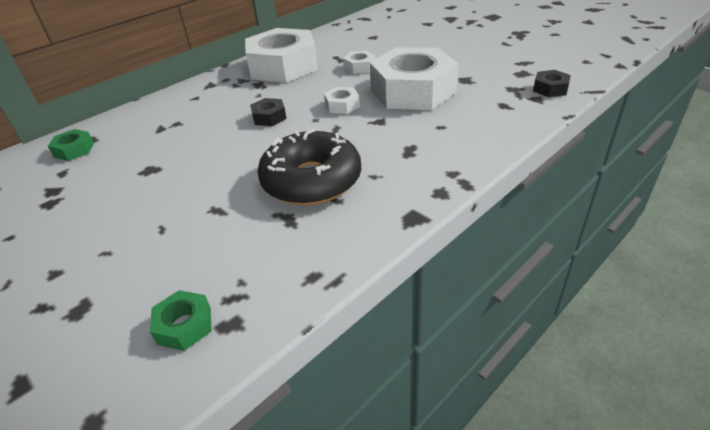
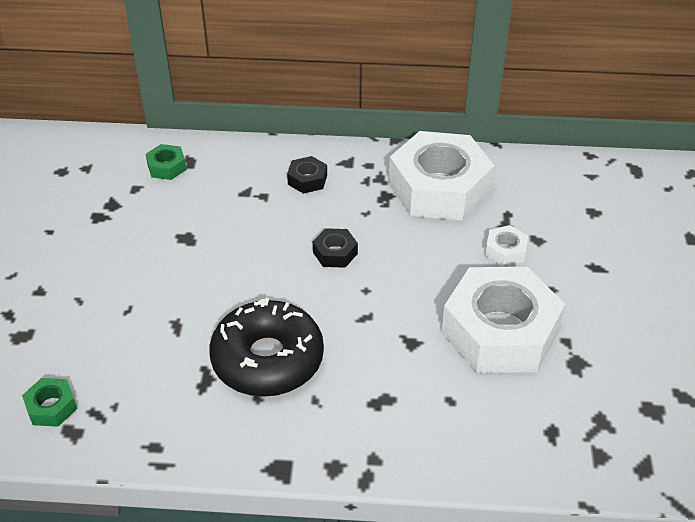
camera: 45 degrees right, 5 degrees up
(342, 105) = (410, 293): white nut -> none
(550, 89) = (638, 458): black nut -> black nut (307, 180)

